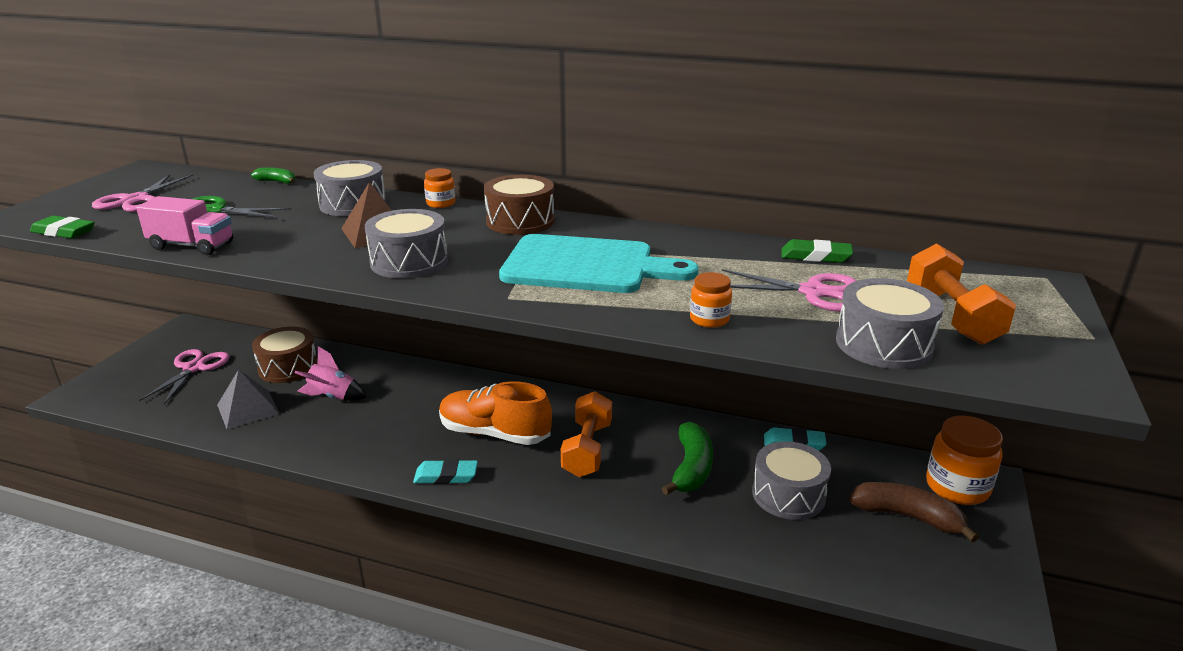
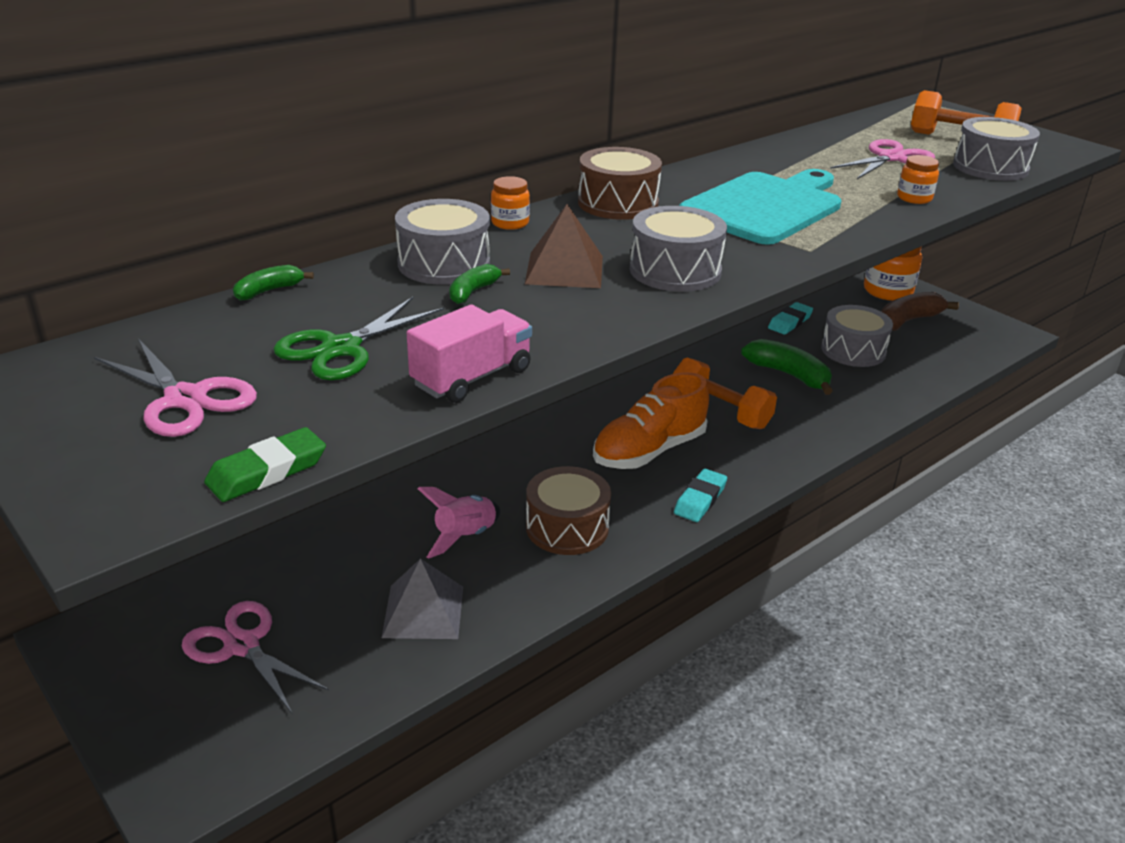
camera: 60 degrees left, 5 degrees up
(288, 367) = (346, 557): brown drum -> brown drum (567, 527)
(316, 220) = (473, 292): none -> green banana
(815, 256) = (824, 137): green eraser -> none

